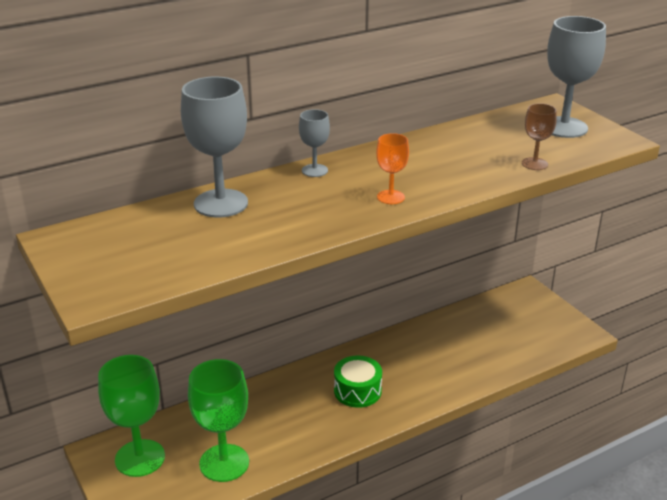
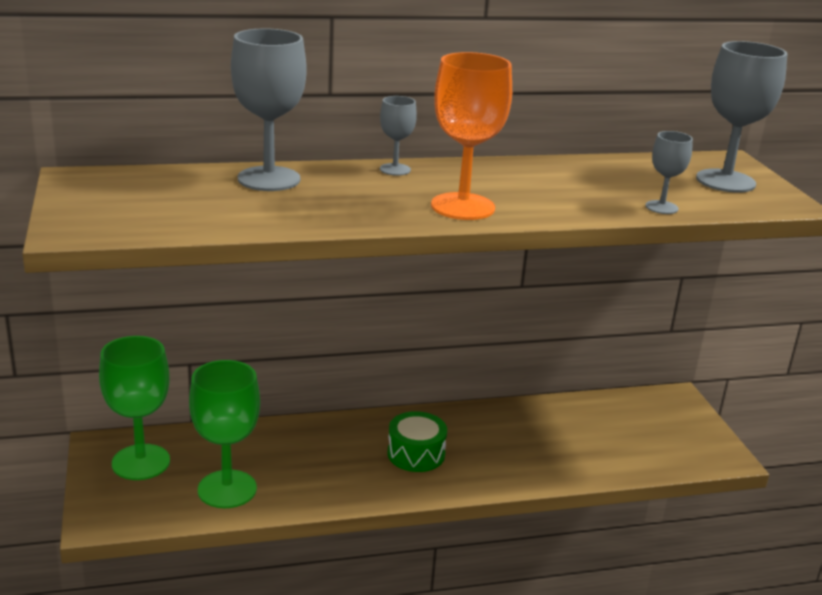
camera: 15 degrees right, 5 degrees down
(390, 197) = (462, 207): orange goblet -> orange goblet, size x1.92
(534, 164) = (661, 207): brown goblet -> grey goblet

